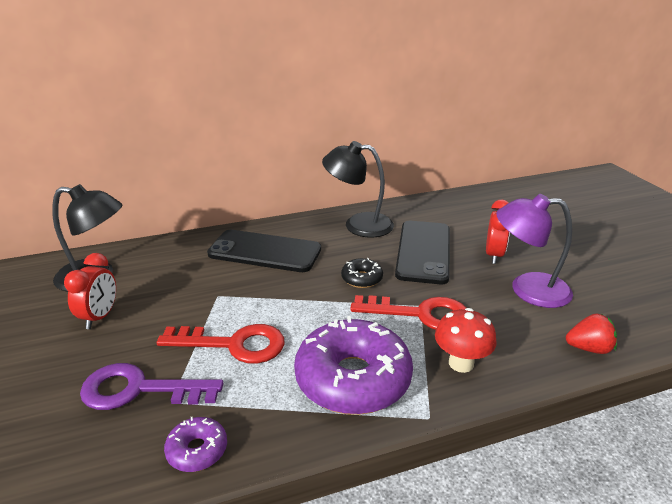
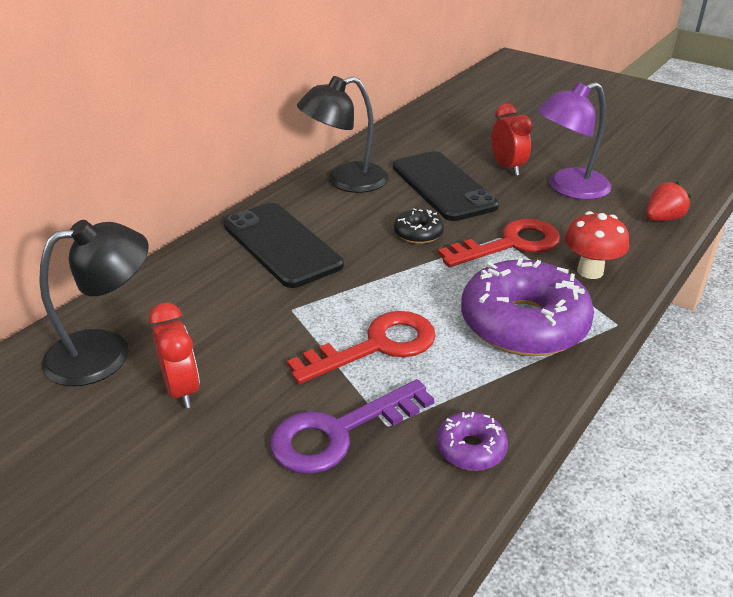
camera: 35 degrees left, 5 degrees up
(264, 252) = (281, 245): black phone -> black phone turned 75 degrees clockwise

